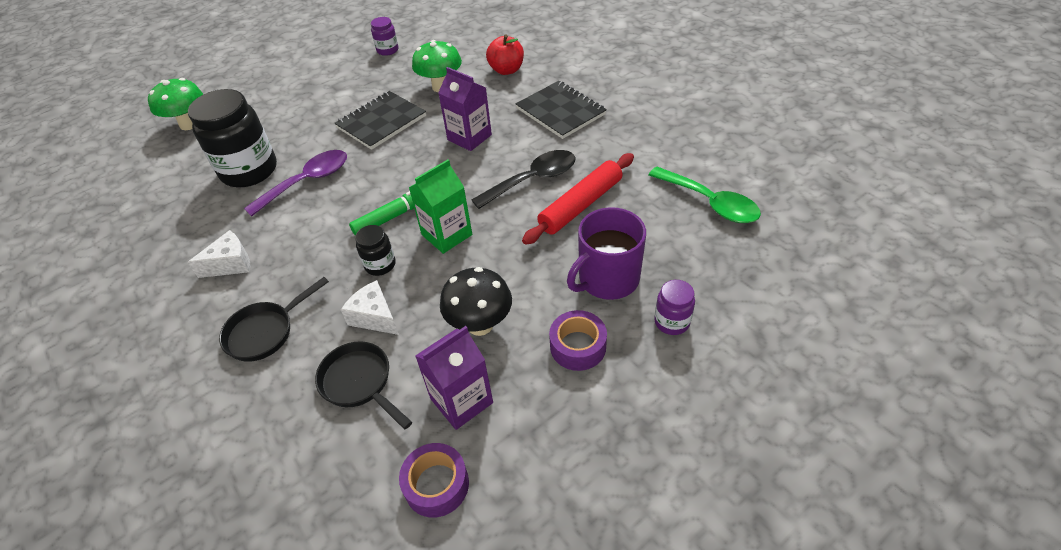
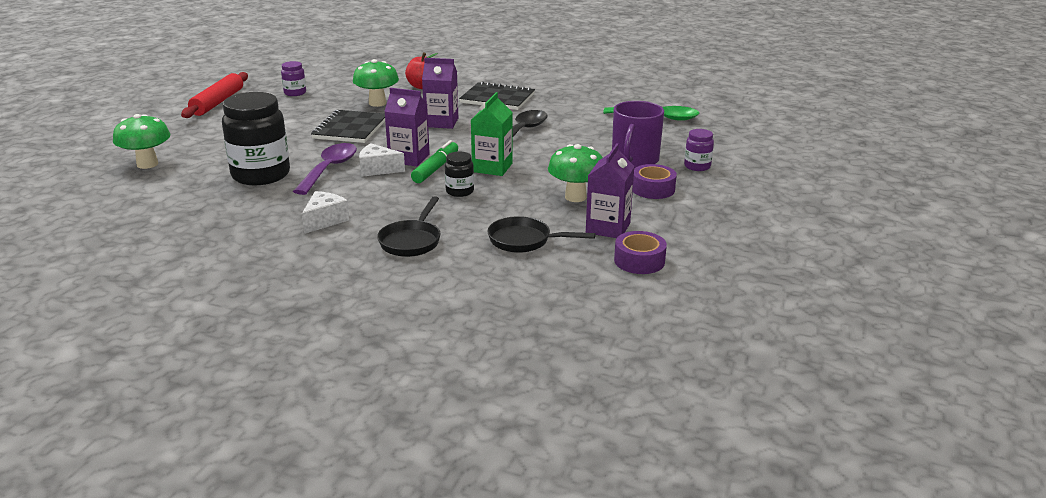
camera: 35 degrees left, 20 degrees down
(375, 317) = (492, 213): white cheese -> white cheese (377, 169)
(386, 189) = (409, 158): none -> purple carton
(480, 324) = (575, 197): black mushroom -> green mushroom
(580, 205) = (573, 135): red rolling pin -> red rolling pin (217, 102)

